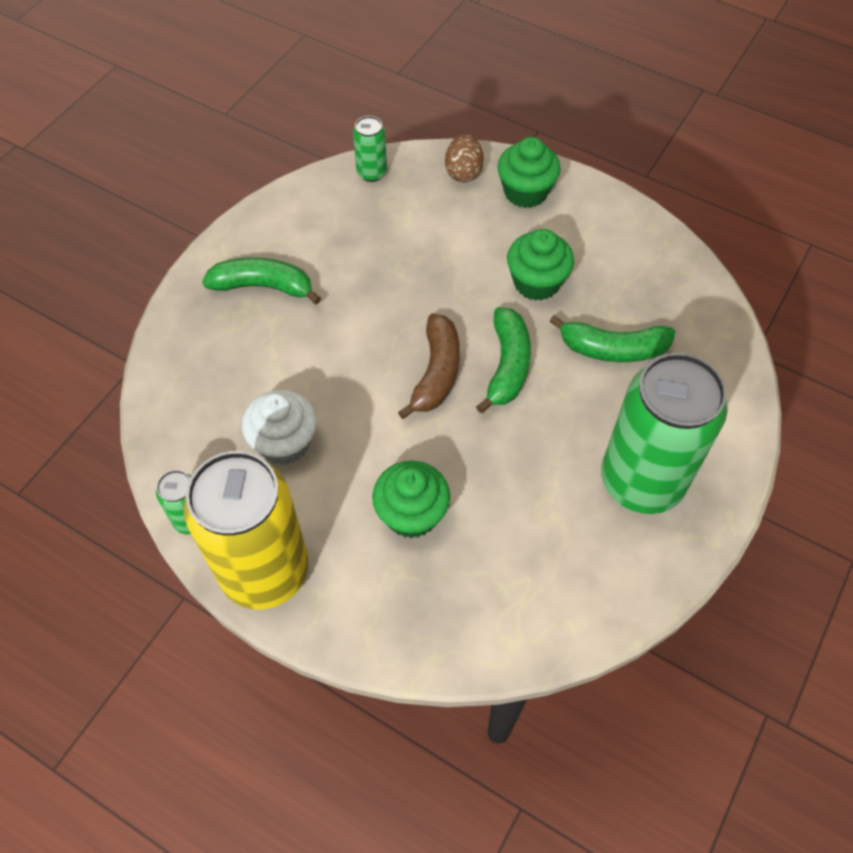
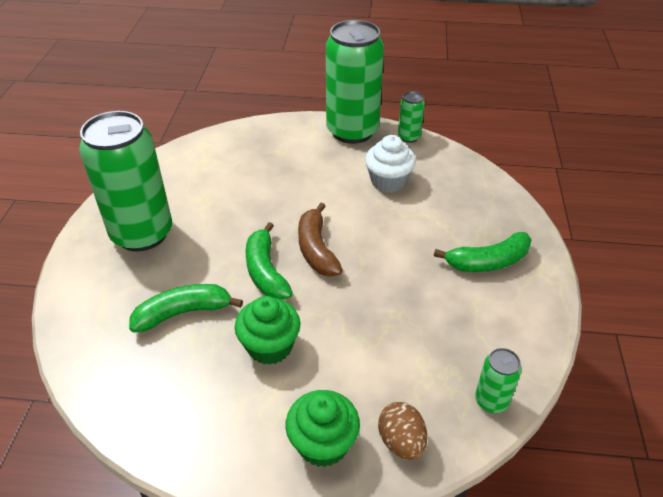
camera: 155 degrees right, 15 degrees down
(264, 571) = (352, 131): yellow can -> green can
(411, 514) = (287, 174): green cupcake -> none

